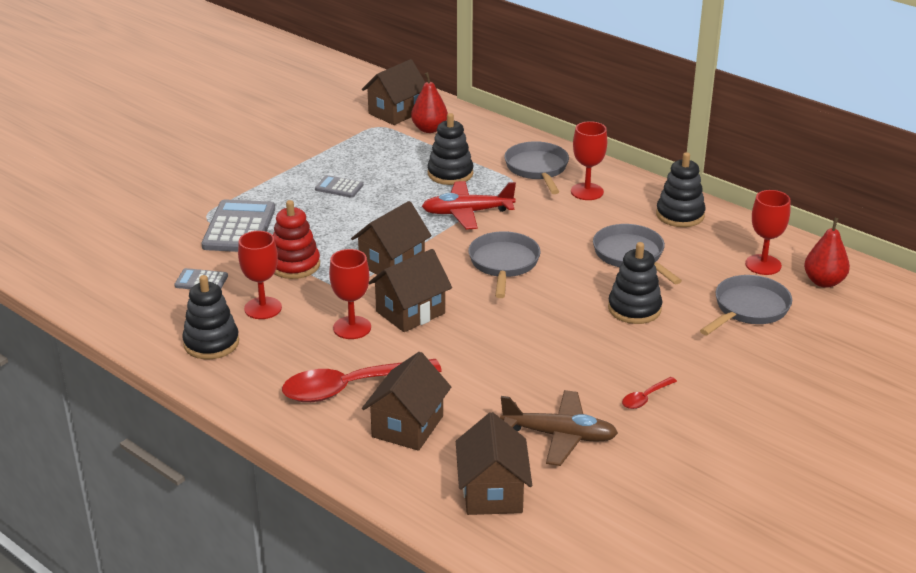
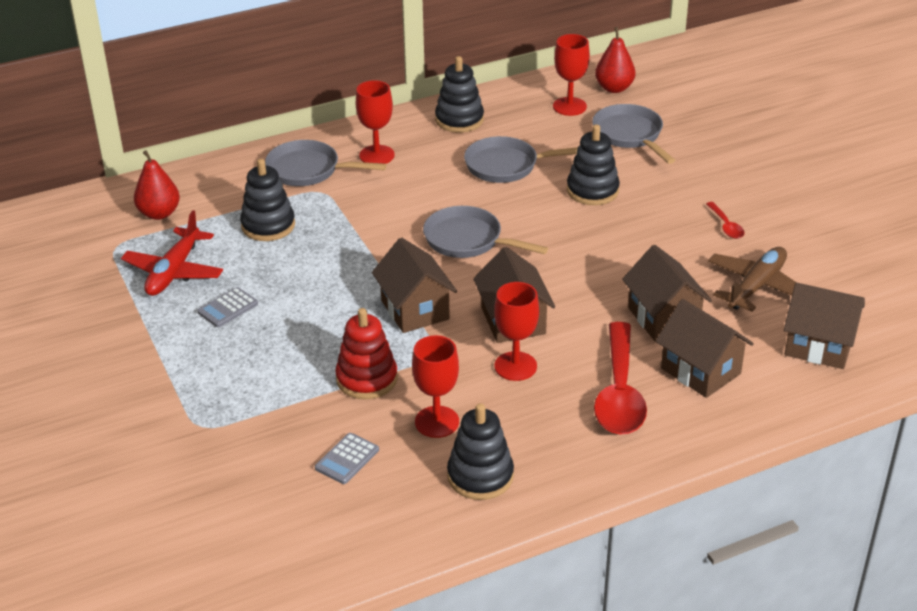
camera: 65 degrees left, 5 degrees up
(239, 228) = (253, 404): grey calculator -> none
(395, 112) = (97, 226): brown house -> brown house (663, 318)
(467, 213) = (355, 236): red plane -> red plane (174, 272)

